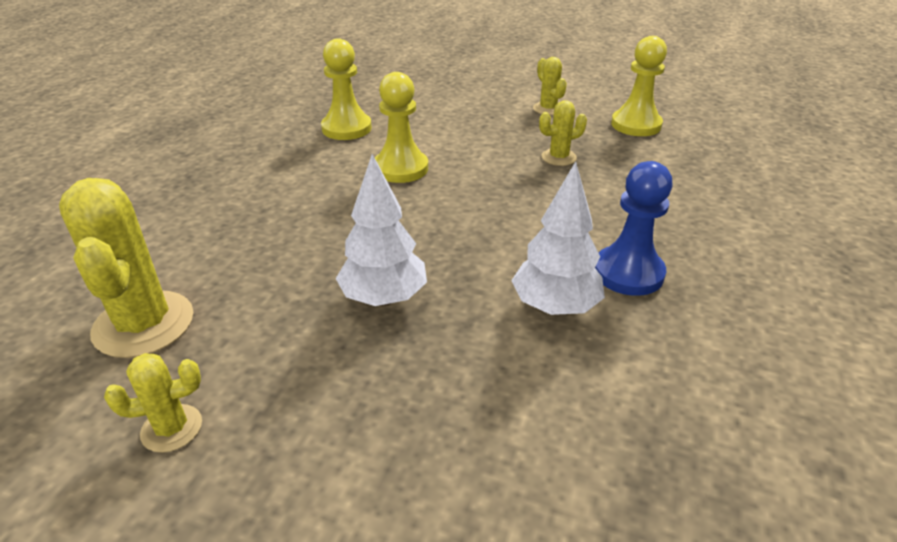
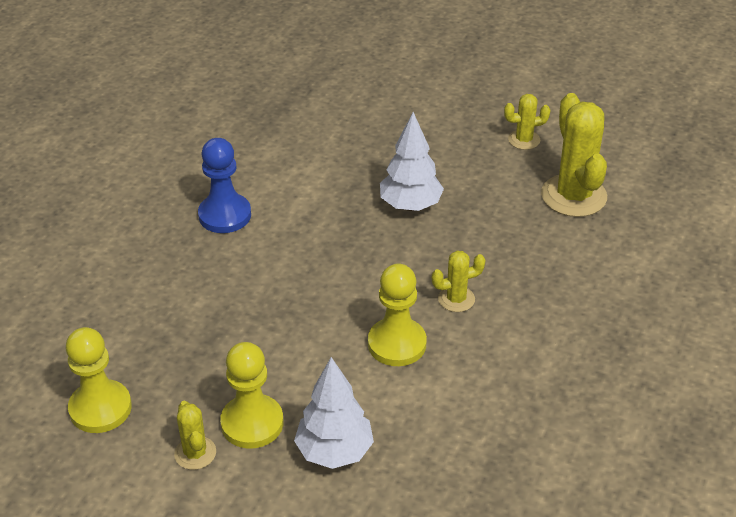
camera: 175 degrees left, 5 degrees up
(346, 128) = (464, 423): yellow pawn -> yellow pawn (252, 423)
(555, 307) = (290, 193): white tree -> white tree (334, 452)
(558, 157) = (222, 352): yellow cactus -> yellow cactus (456, 299)

